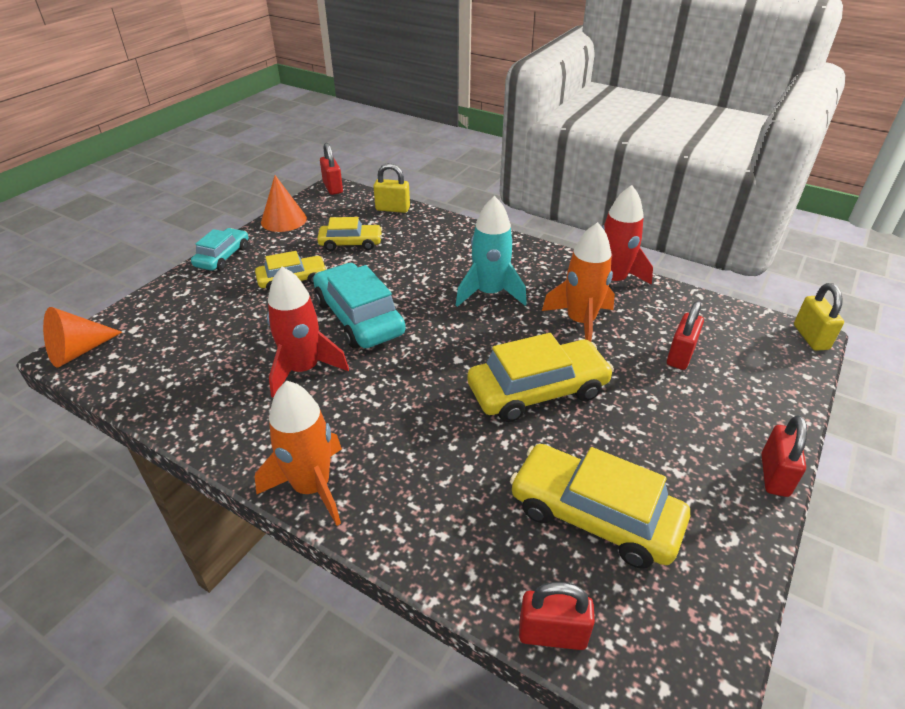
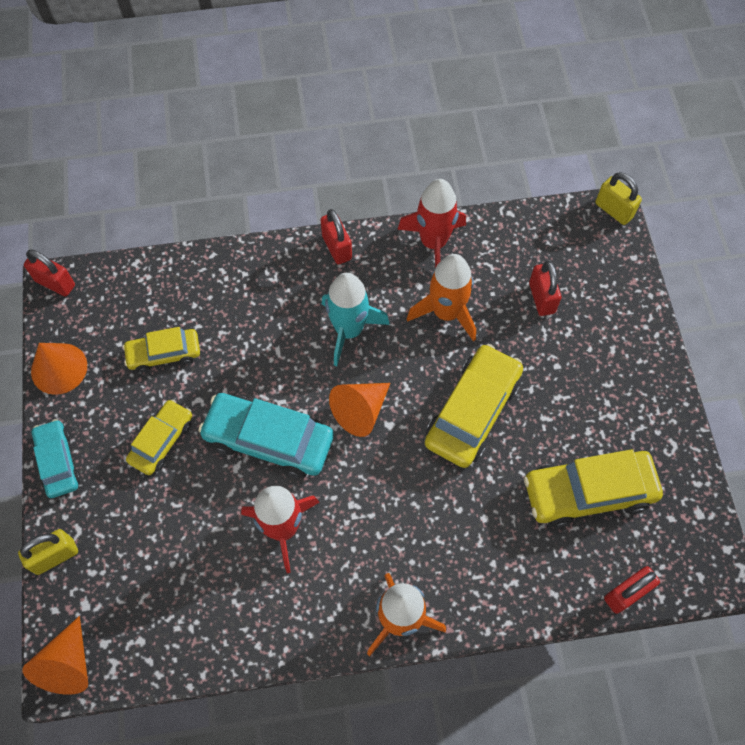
camera: 40 degrees left, 25 degrees up
(351, 243) = (164, 353): yellow car -> yellow car turned 150 degrees counterclockwise
(392, 209) = (153, 274): yellow padlock -> yellow padlock (55, 556)
(444, 339) = (360, 411): none -> orange cone
(774, 475) = (666, 373): red padlock -> red padlock (337, 247)

